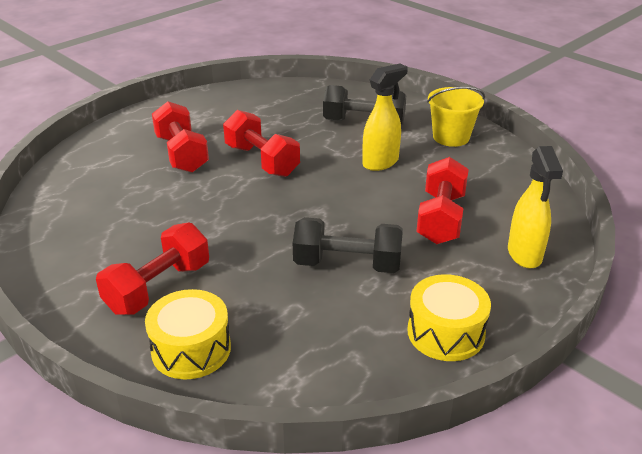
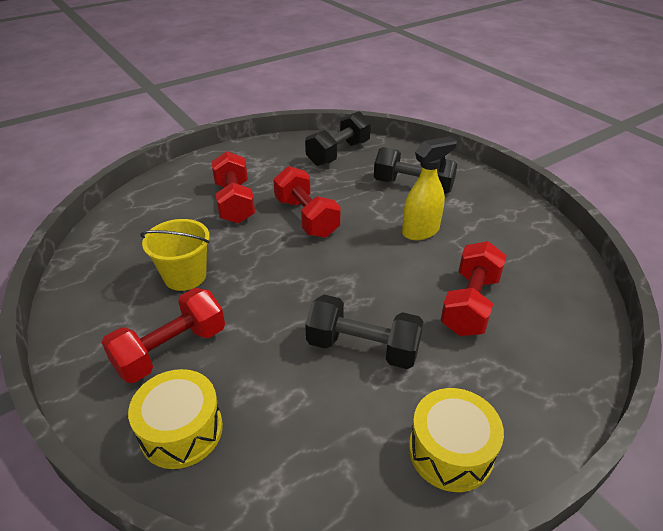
camera: 10 degrees right, 5 degrees up
(279, 99) = (338, 153): none -> black dumbbell
(451, 137) = (496, 210): yellow bucket -> yellow bucket (185, 276)
(524, 255) = (553, 361): yellow spray bottle -> none

